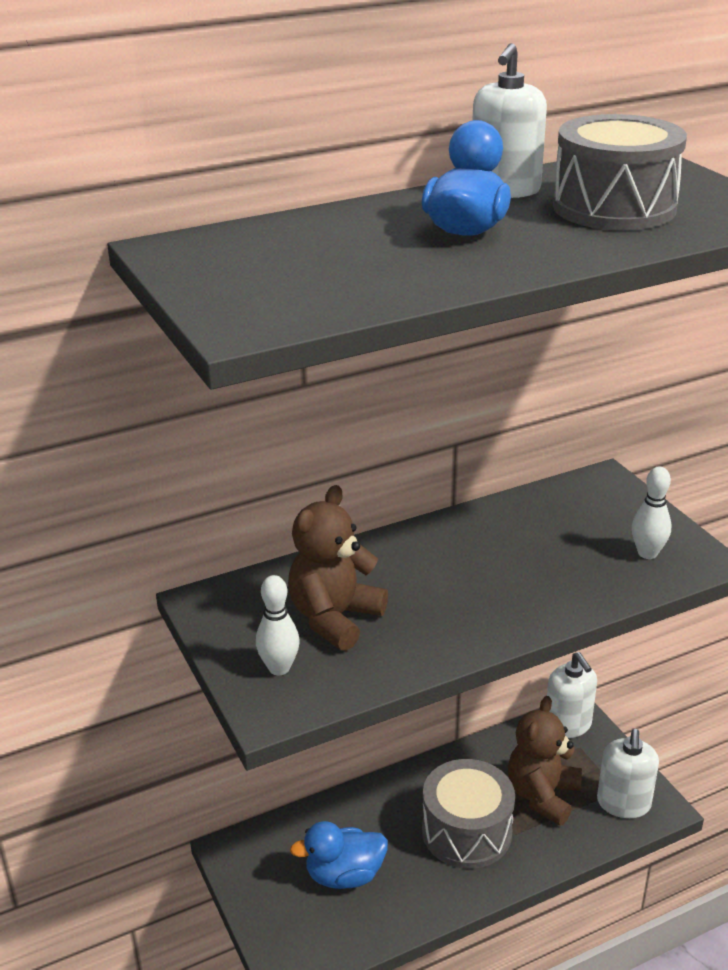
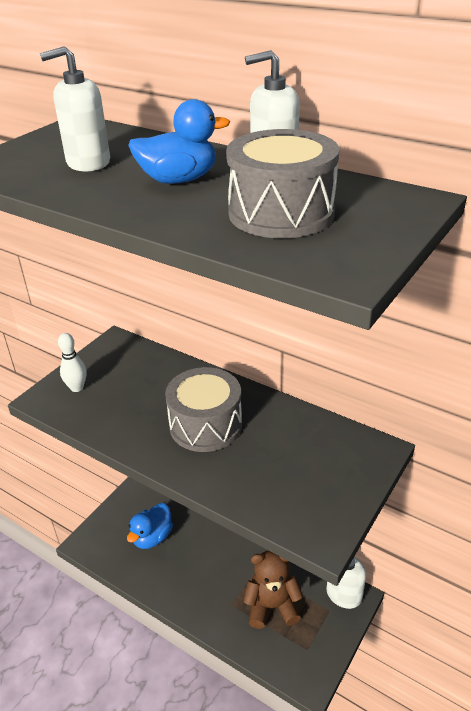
camera: 60 degrees right, 5 degrees up
(334, 618) = (131, 389): brown teddy bear -> none
(344, 875) = (152, 537): blue duck -> blue duck turned 105 degrees counterclockwise
(466, 831) = (217, 579): grey drum -> grey drum (205, 425)
(623, 803) = (297, 657): white soap dispenser -> white soap dispenser (88, 162)
(647, 553) = (304, 502): white bowling pin -> none

